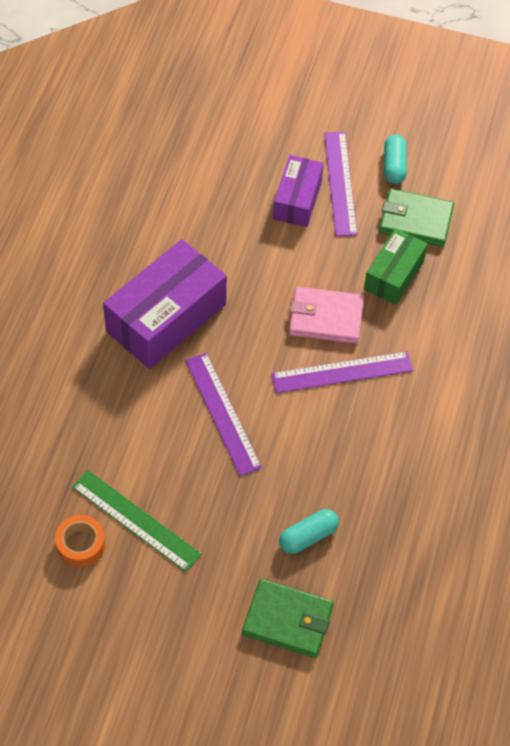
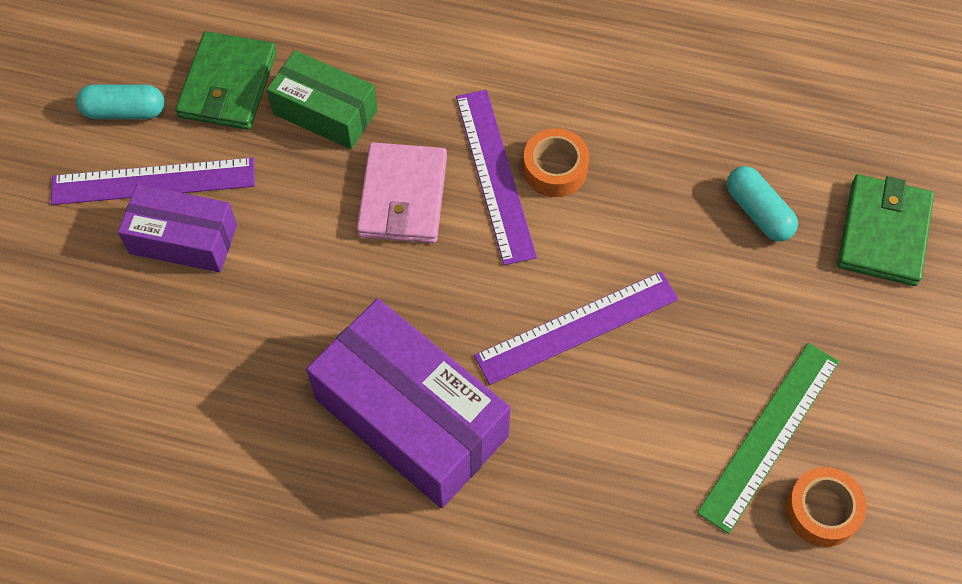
camera: 90 degrees left, 5 degrees up
(346, 409) = (555, 169): none -> orange tape

